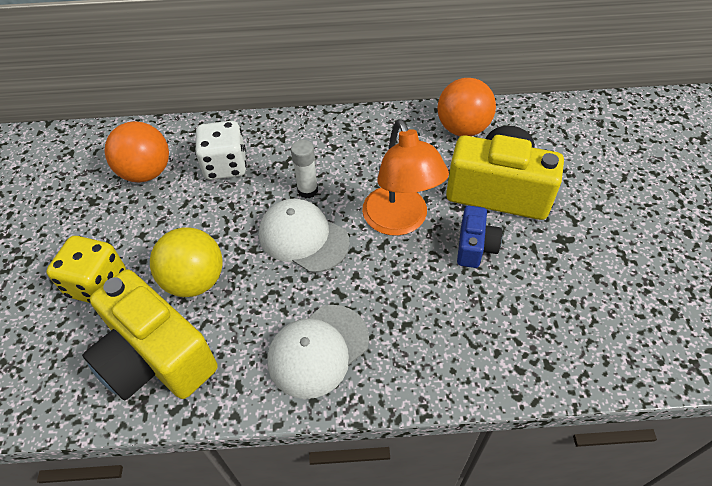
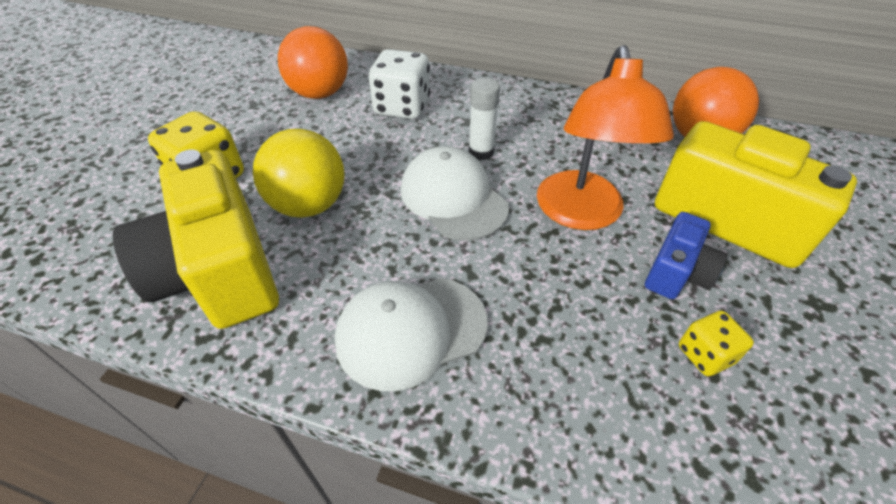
camera: 20 degrees right, 5 degrees down
(505, 299) = (705, 355): none -> yellow dice

